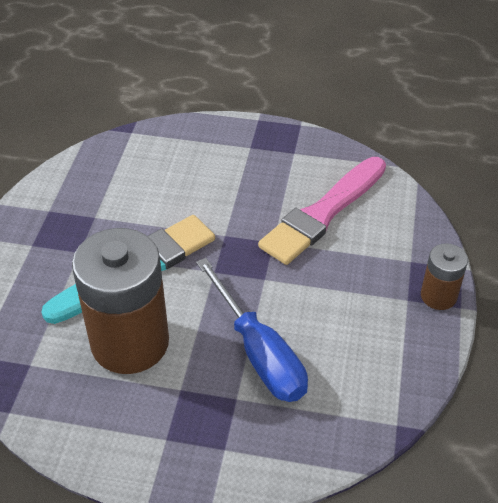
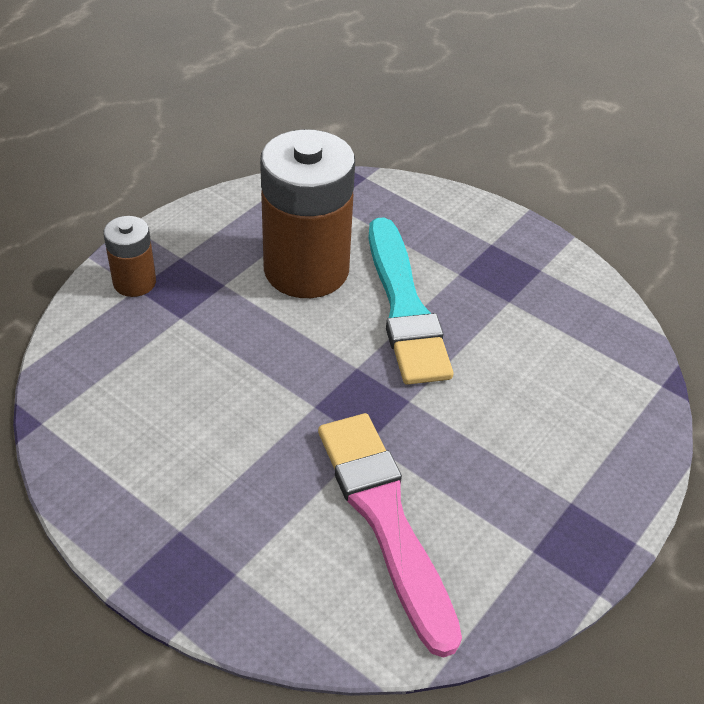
camera: 115 degrees right, 0 degrees up
(259, 352) = (218, 356): blue screwdriver -> none
(438, 296) = (157, 567): brown battery -> brown battery (134, 282)

